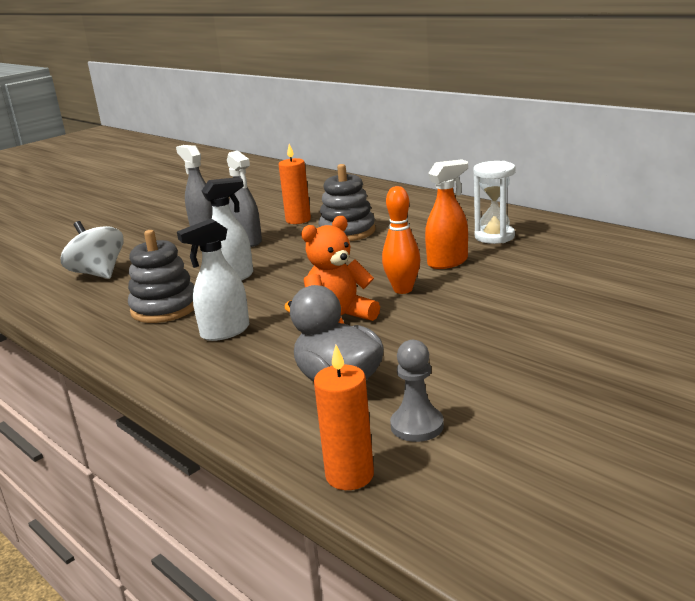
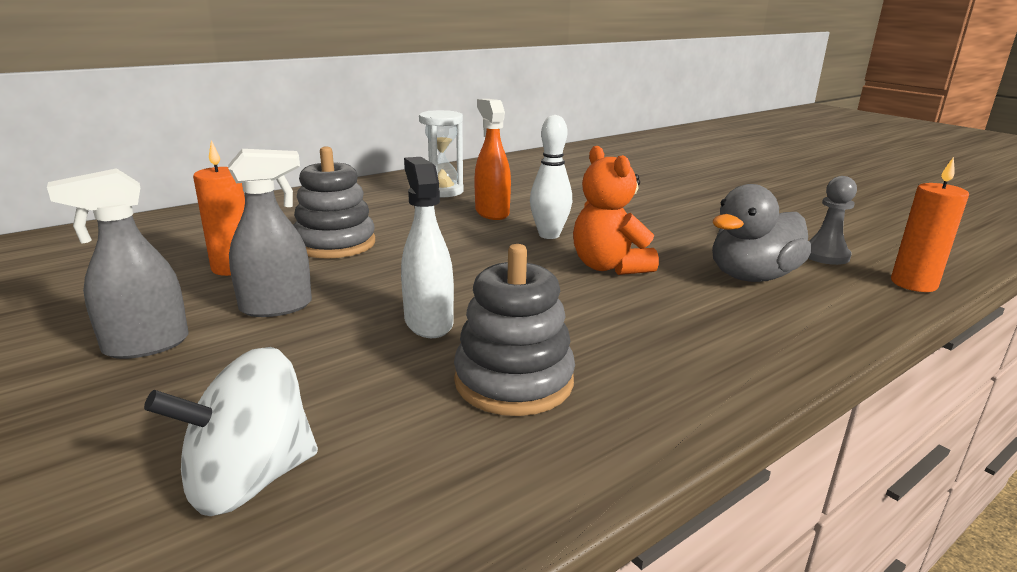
camera: 85 degrees left, 0 degrees up
(225, 332) = (623, 331): white spray bottle -> none
(403, 290) = (549, 235): orange bowling pin -> white bowling pin

